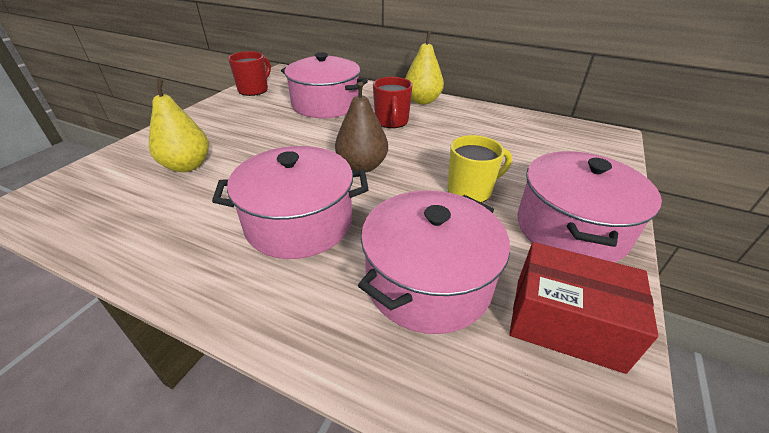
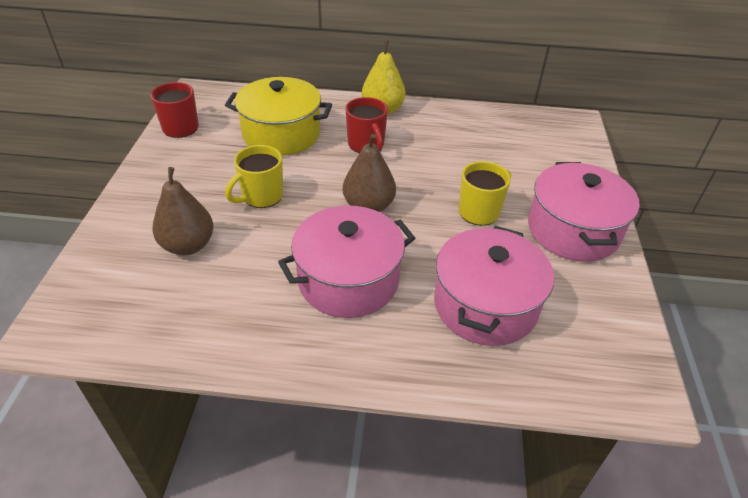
camera: 20 degrees left, 5 degrees up
(187, 166) = (188, 245): yellow pear -> brown pear
(275, 142) = (261, 196): none -> yellow mug
(325, 104) = (281, 134): pink pot -> yellow pot
(566, 322) = (594, 309): red box -> none

